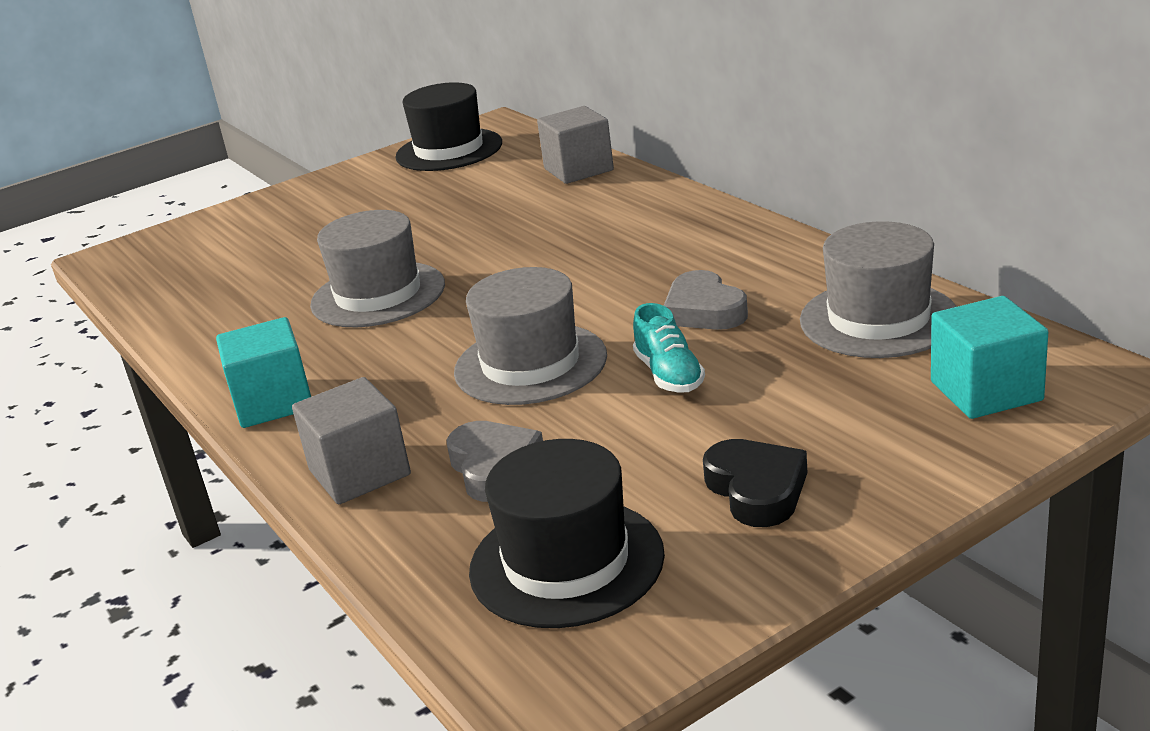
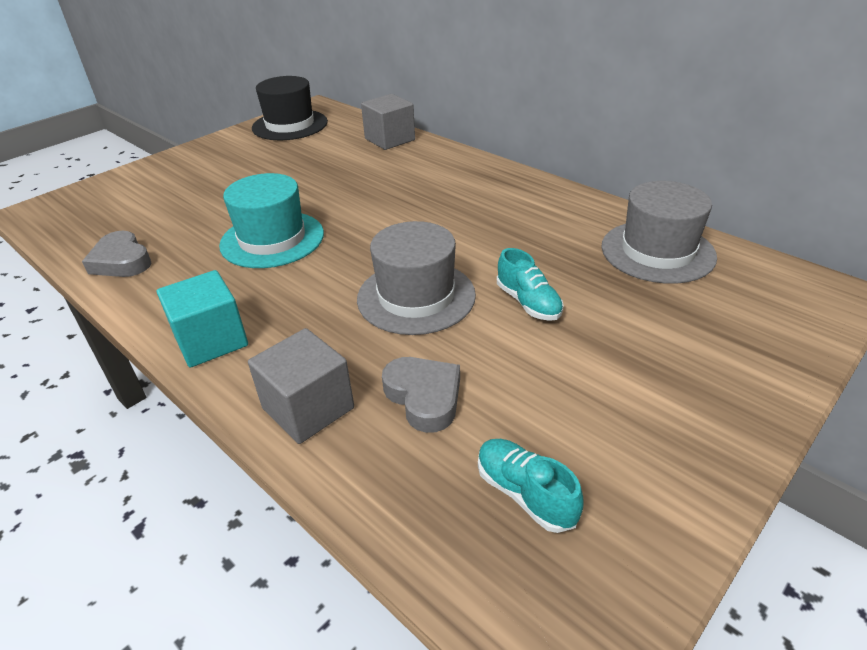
camera: 15 degrees left, 10 degrees up
(378, 295) = (272, 239): grey hat -> turquoise hat
(566, 562) = (525, 493): black hat -> turquoise shoe
(704, 311) = (529, 247): grey heart -> grey heart (121, 261)
(756, 490) = (647, 407): black heart -> none
(986, 391) = (766, 309): turquoise cube -> none

